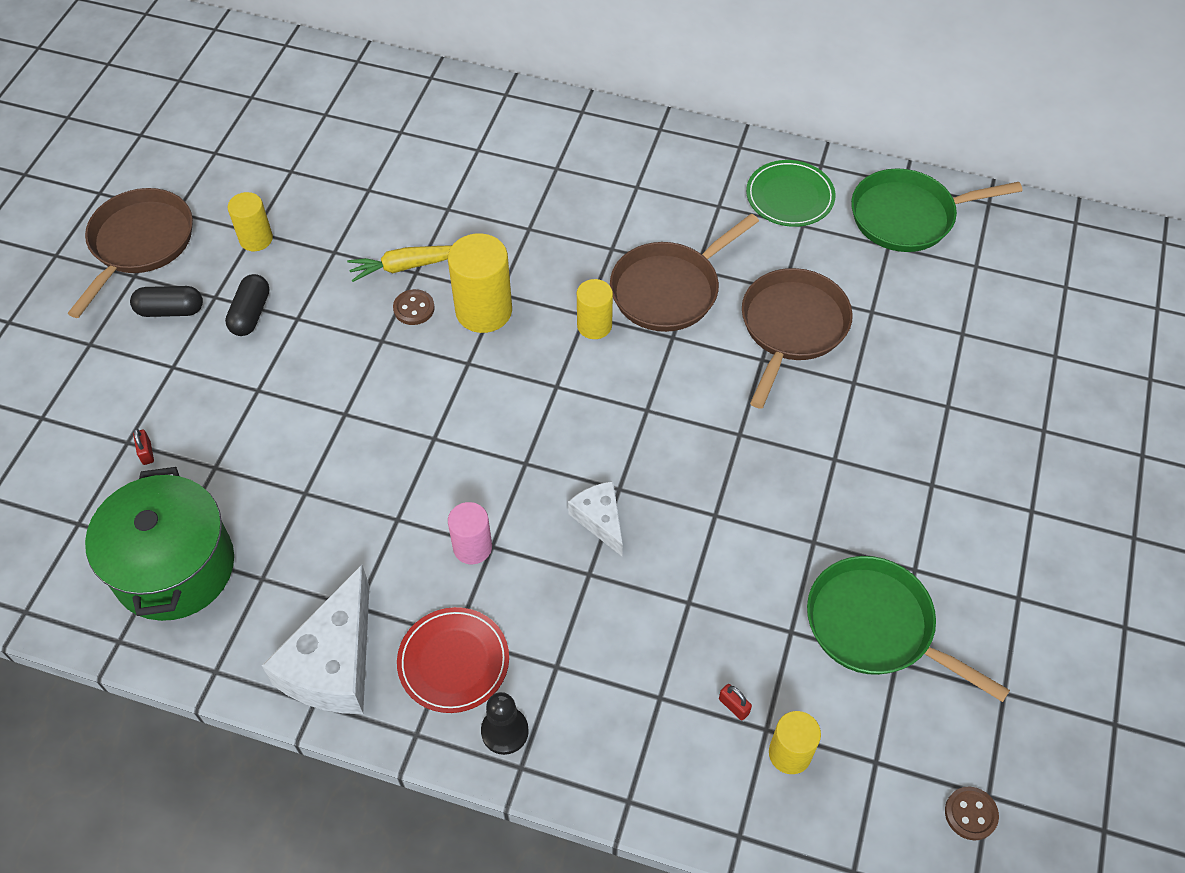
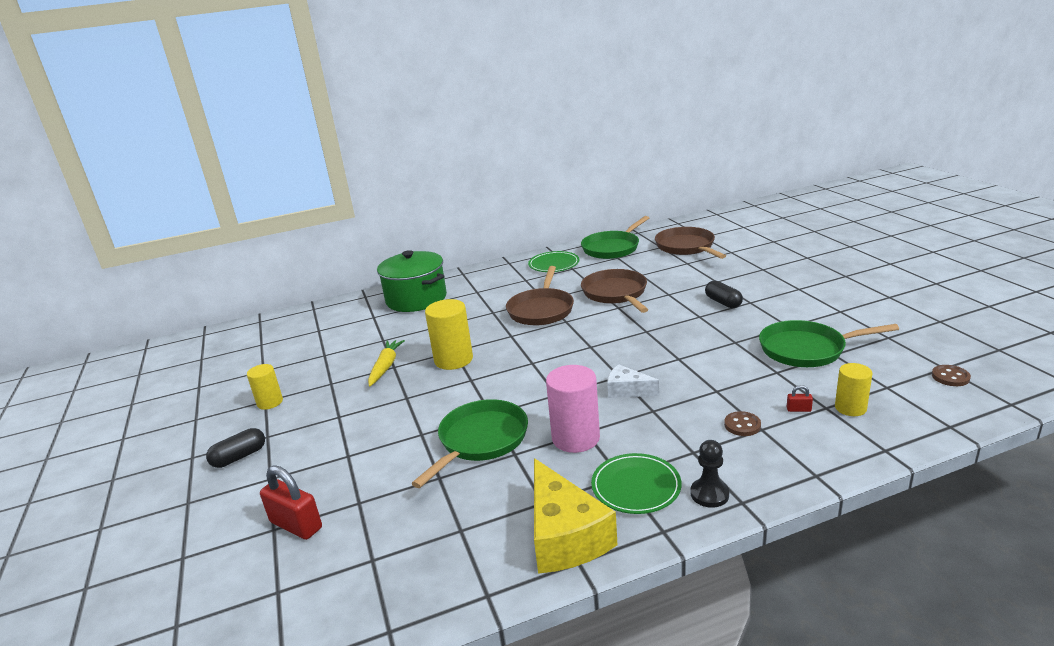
camera: 35 degrees left, 30 degrees down
(140, 244) = (181, 443): brown pan -> brown pan (686, 247)
(146, 452) = (296, 525): red padlock -> red padlock, size x2.27
(174, 567) = (387, 564): green pot -> green pot (416, 299)
(251, 314) = (303, 430): black capsule -> black capsule (723, 302)
(334, 663) = (564, 535): white cheese -> yellow cheese
(386, 472) = (480, 440): none -> green pan
(407, 266) = (385, 367): yellow carrot -> yellow carrot turned 150 degrees clockwise
(414, 308) = (410, 378): brown button -> brown button (742, 425)
(453, 662) = (636, 486): red plate -> green plate
(472, 547) = (575, 438): pink cylinder -> pink cylinder, size x1.63
(594, 325) = (521, 336): yellow cylinder -> none

